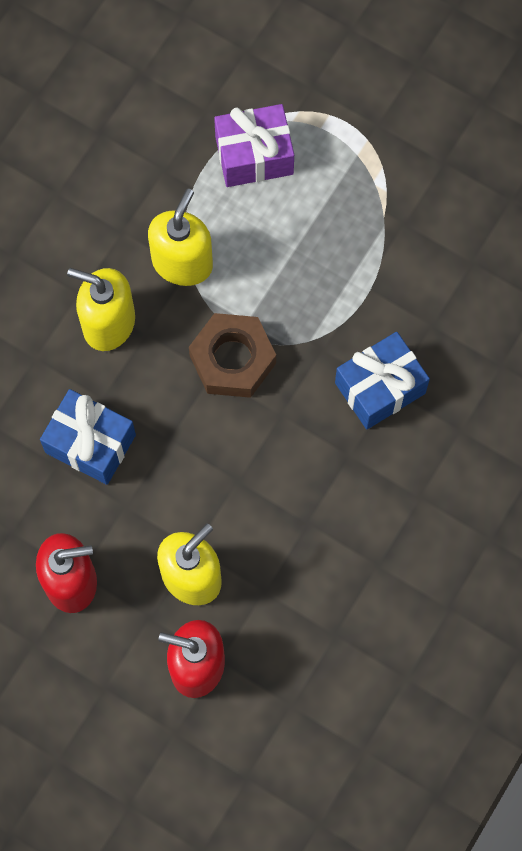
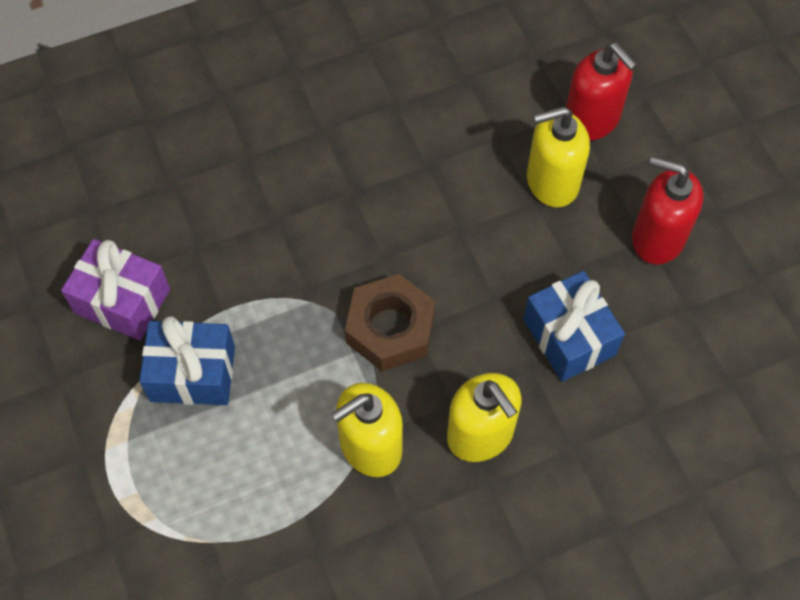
camera: 145 degrees left, 10 degrees down
(254, 155) = (222, 507): purple gift -> purple gift (122, 301)
(380, 388) = (284, 226): blue gift -> blue gift (193, 373)

